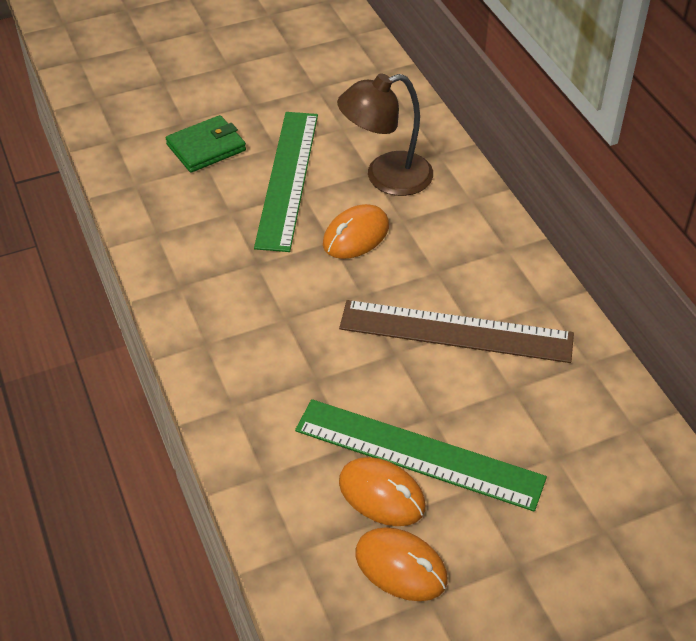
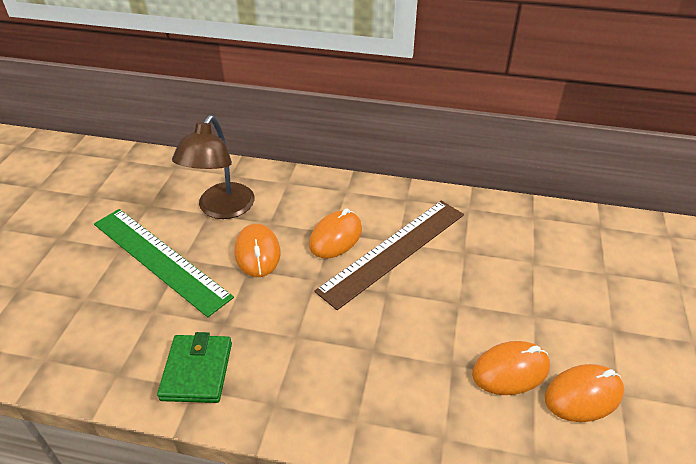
camera: 55 degrees left, 5 degrees down
(206, 147) = (66, 289): green wallet -> green wallet (197, 371)
(418, 454) = (486, 329): green ruler -> none
(431, 278) = (336, 237): none -> orange mouse

